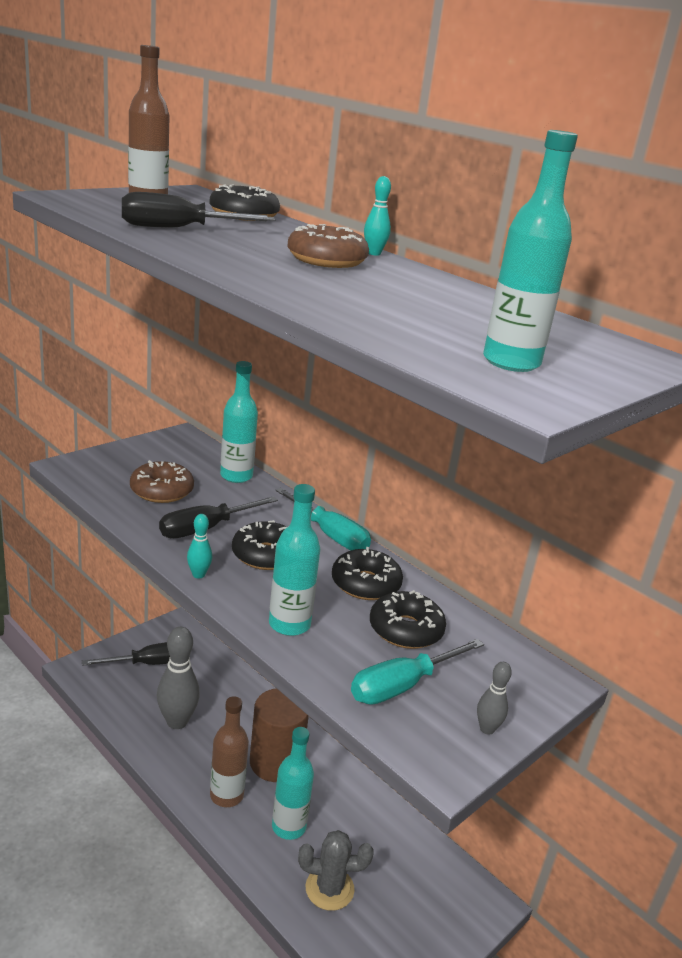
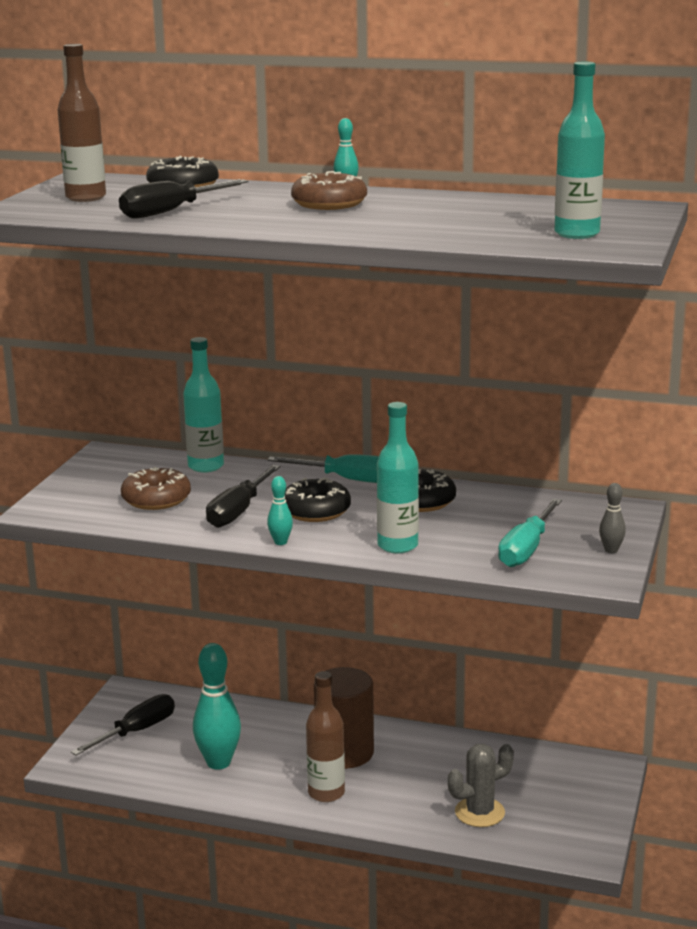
camera: 25 degrees left, 5 degrees down
(177, 722) = (218, 762): grey bowling pin -> turquoise bowling pin
(289, 827) = (404, 789): turquoise bottle -> none
(405, 630) = (487, 518): black donut -> none

